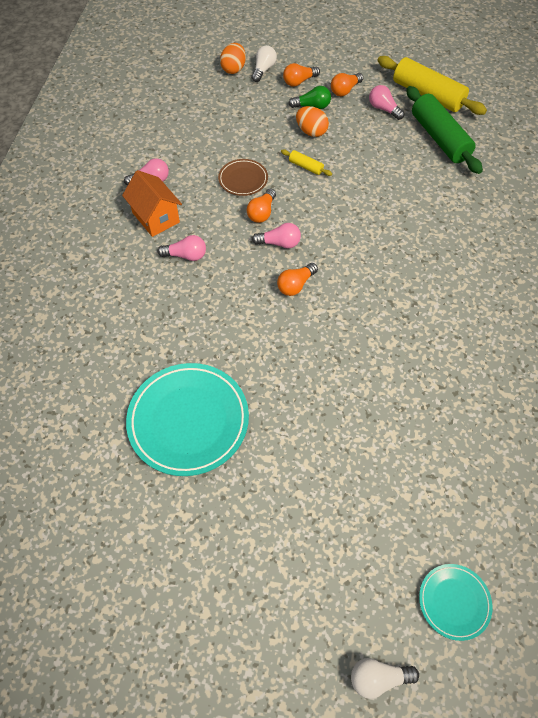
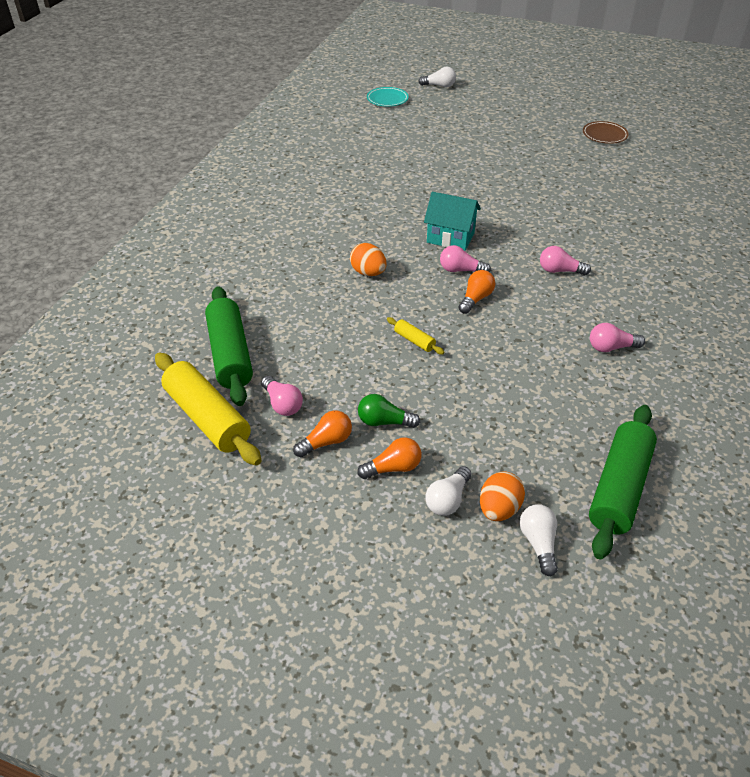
camera: 170 degrees left, 15 degrees down
(156, 217) = (597, 308): orange house -> none
(162, 87) = (619, 488): none -> green rolling pin
(188, 420) = (549, 173): turquoise plate -> none
(211, 56) = (538, 543): none -> white light bulb
(243, 179) = (495, 335): brown plate -> brown plate (604, 135)
(295, 285) = (450, 237): orange light bulb -> turquoise house
(311, 132) = (396, 384): orange egg -> orange egg (368, 273)

